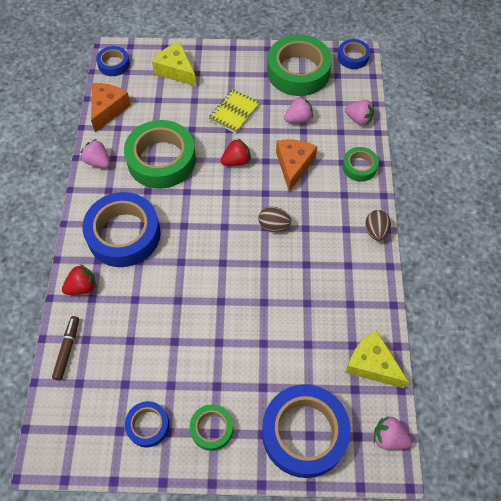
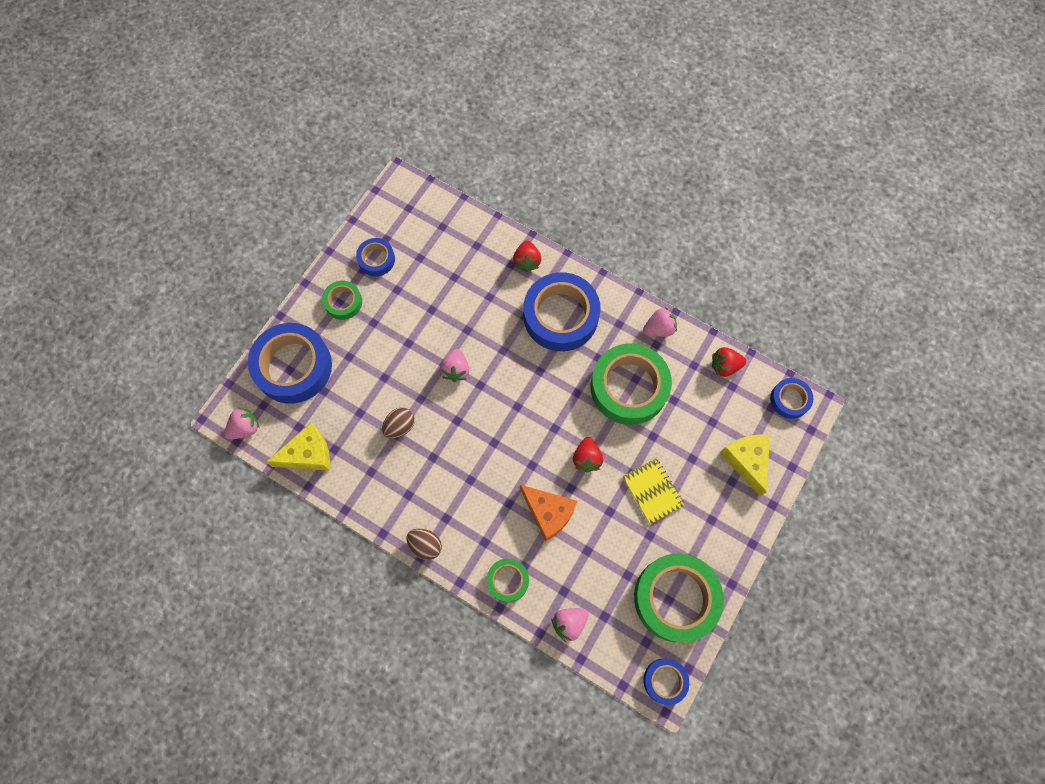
camera: 120 degrees right, 10 degrees up
(67, 349) = (476, 229): brown marker -> none
(108, 109) = (724, 366): orange cheese -> red strawberry
(176, 70) = (746, 461): yellow cheese -> yellow cheese turned 90 degrees counterclockwise
(273, 225) = (491, 452): brown egg -> brown egg (400, 426)
(298, 119) = (606, 555): pink strawberry -> pink strawberry (456, 370)

